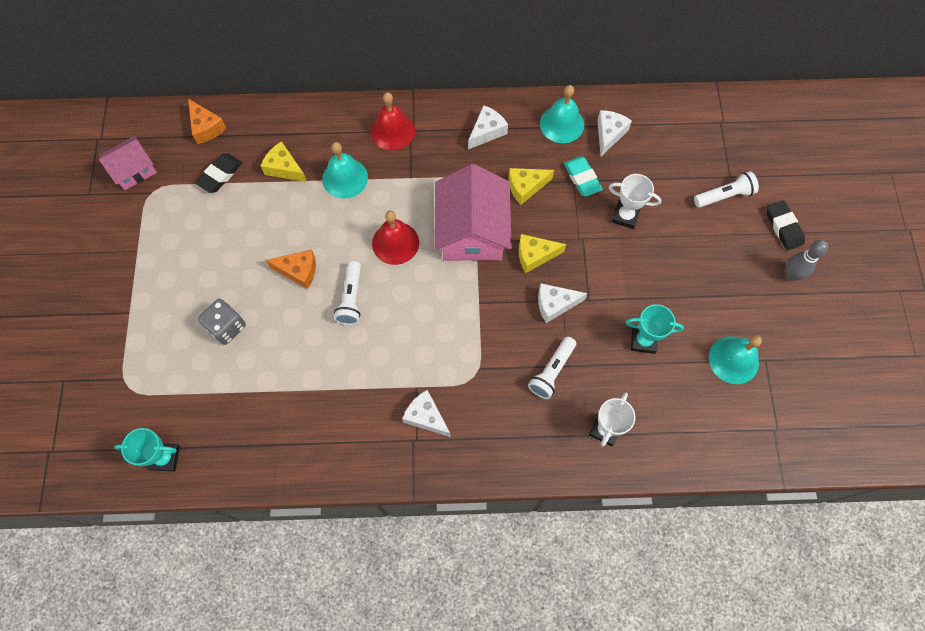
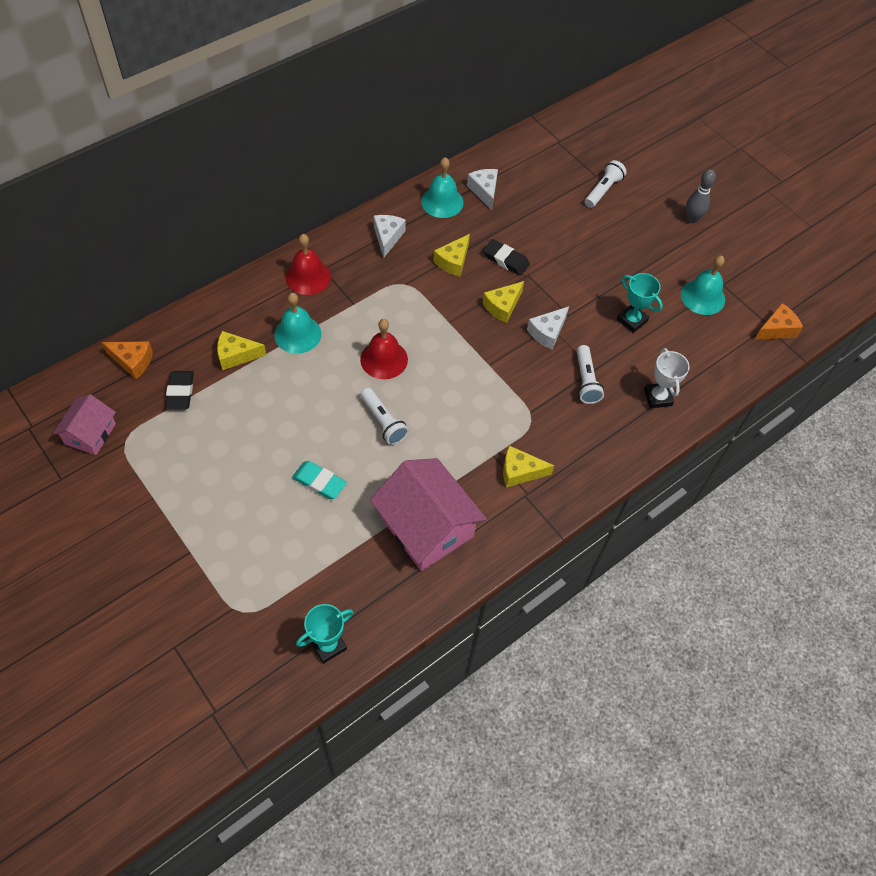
camera: 40 degrees left, 10 degrees down
(227, 327) = (293, 508): grey dice -> none
(298, 271) = (319, 427): orange cheese -> orange cheese (776, 329)
(426, 416) = (520, 472): white cheese -> yellow cheese
(472, 231) = (438, 316): pink house -> pink house (426, 526)
(582, 178) = (491, 232): turquoise eraser -> turquoise eraser (319, 482)
(625, 216) = (545, 242): white trophy -> none
(643, 341) = (632, 320): turquoise trophy -> turquoise trophy turned 75 degrees clockwise
(783, 227) = (660, 190): black eraser -> black eraser (505, 260)

